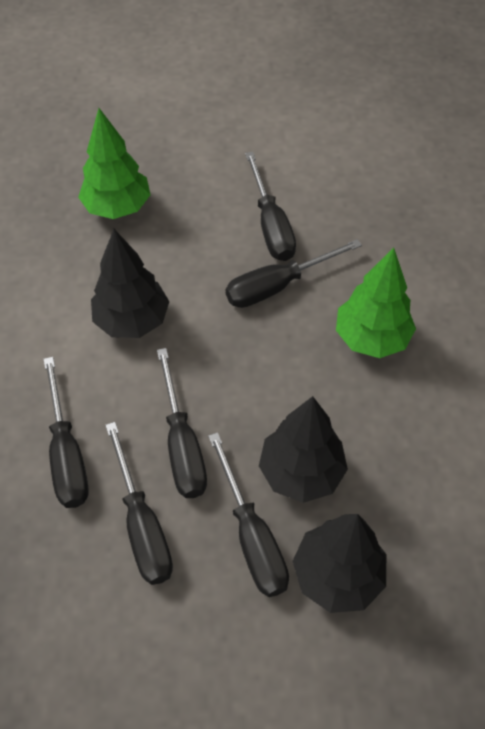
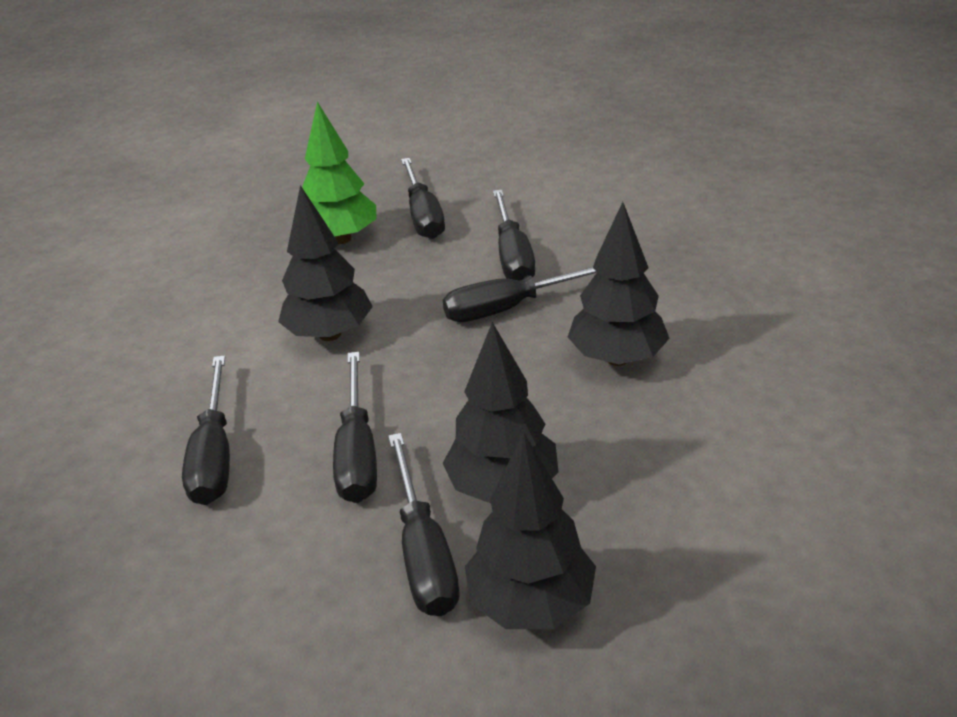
camera: 10 degrees right, 20 degrees down
(142, 525) = (285, 531): black screwdriver -> black screwdriver (423, 215)
(371, 338) = (617, 358): green tree -> black tree

